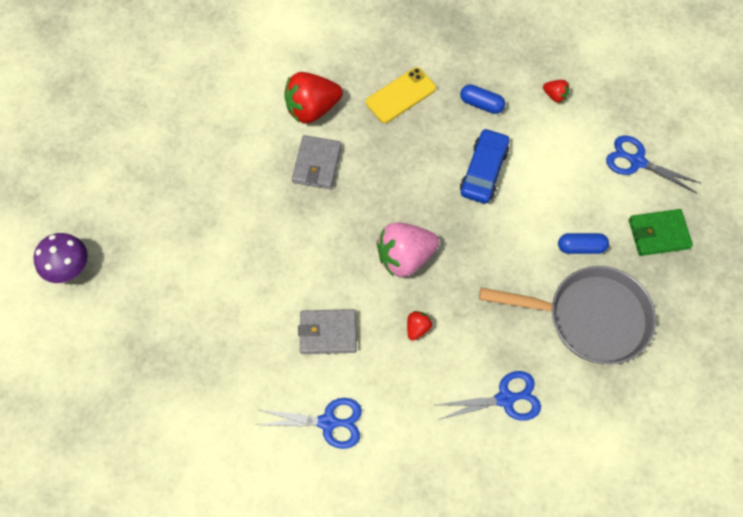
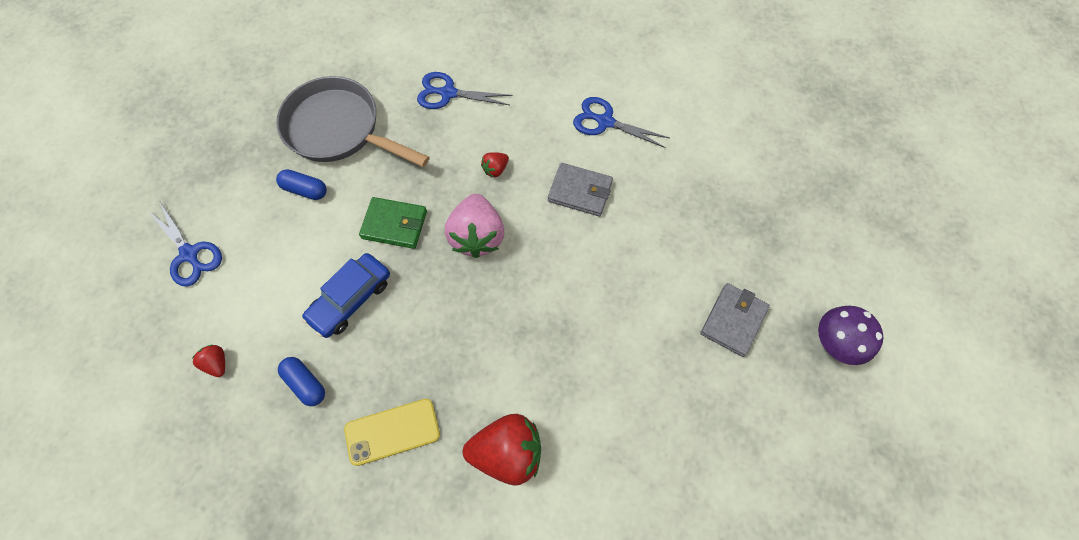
camera: 160 degrees left, 0 degrees up
(317, 164) = (528, 373): grey wallet -> grey wallet (733, 321)
(405, 257) = (477, 236): pink strawberry -> pink strawberry turned 90 degrees clockwise
(658, 234) = (226, 178): green wallet -> green wallet (394, 225)

